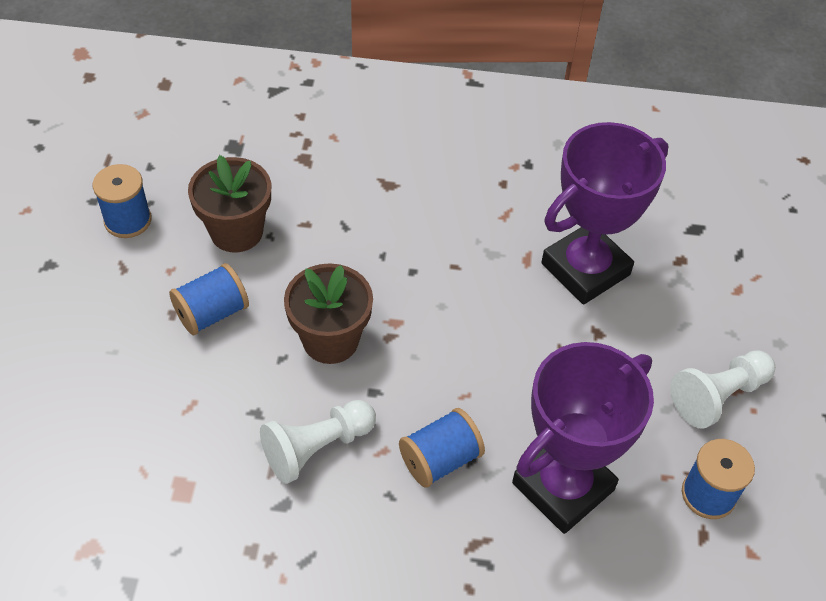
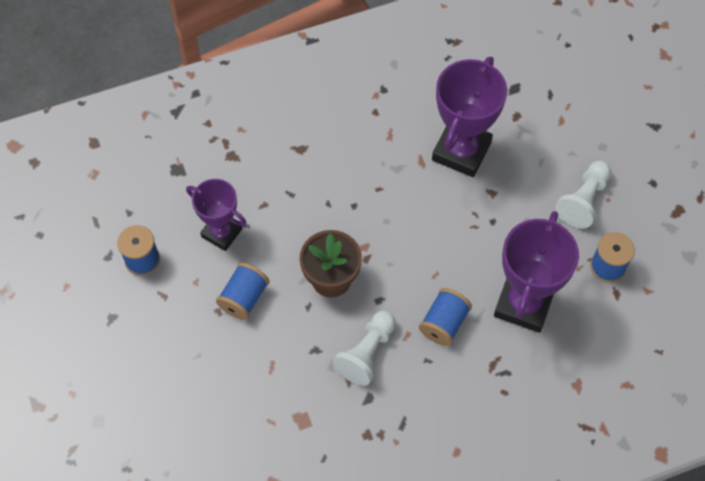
camera: 25 degrees left, 10 degrees up
(236, 232) = (221, 233): brown flower pot -> purple trophy

